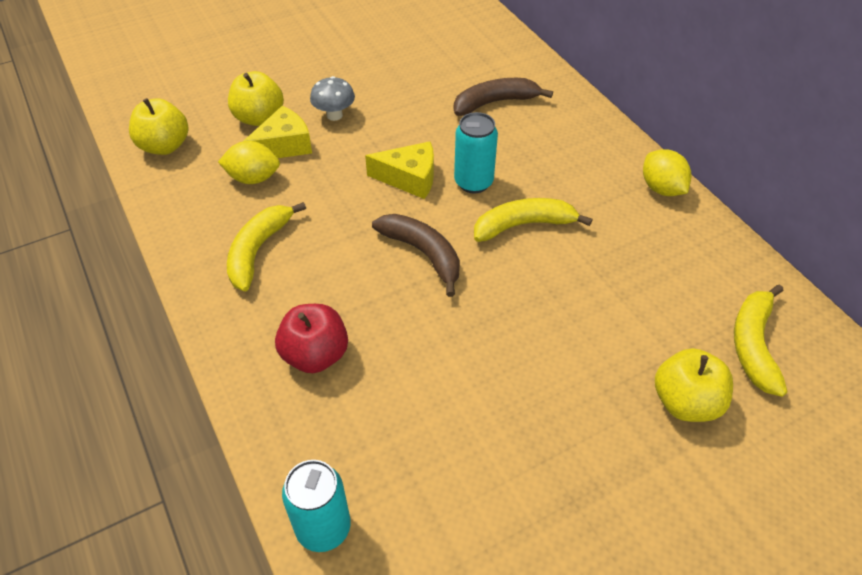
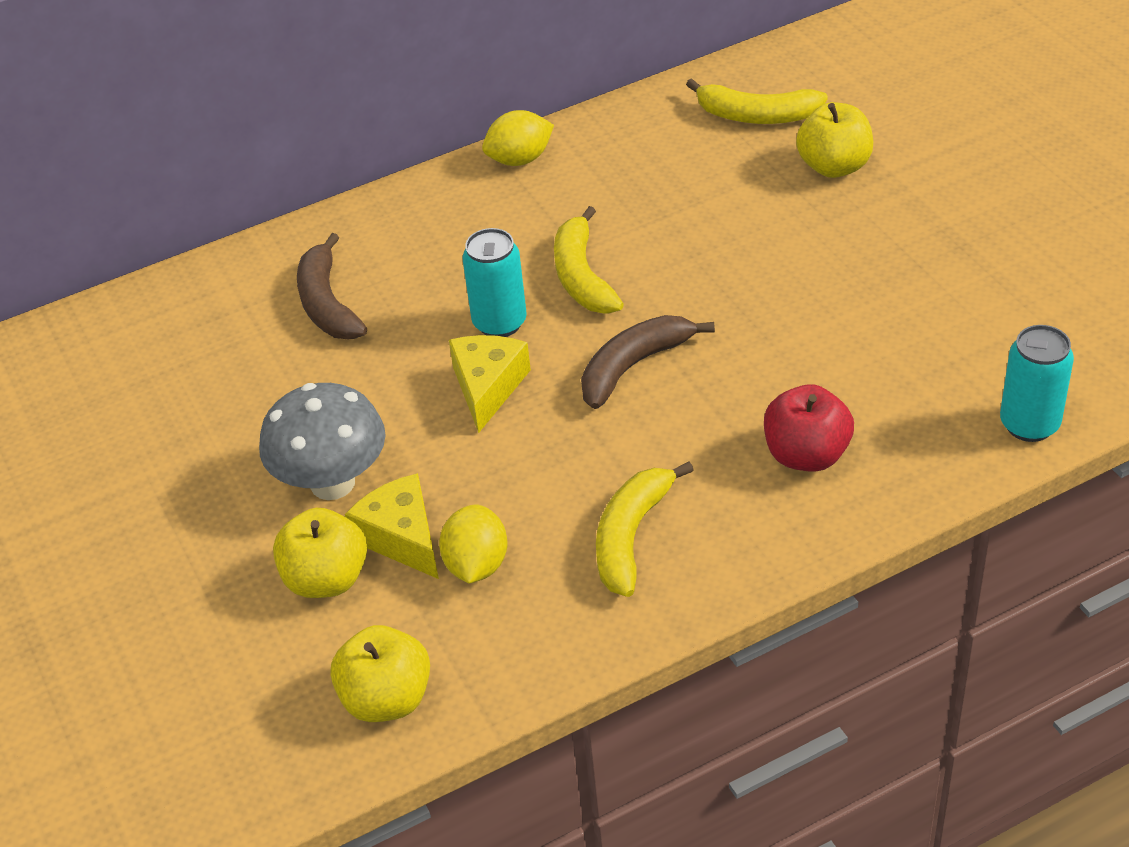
camera: 85 degrees left, 5 degrees down
(258, 251) = (631, 536): yellow banana -> yellow banana turned 90 degrees clockwise
(334, 115) = (332, 483): grey mushroom -> grey mushroom, size x1.72

